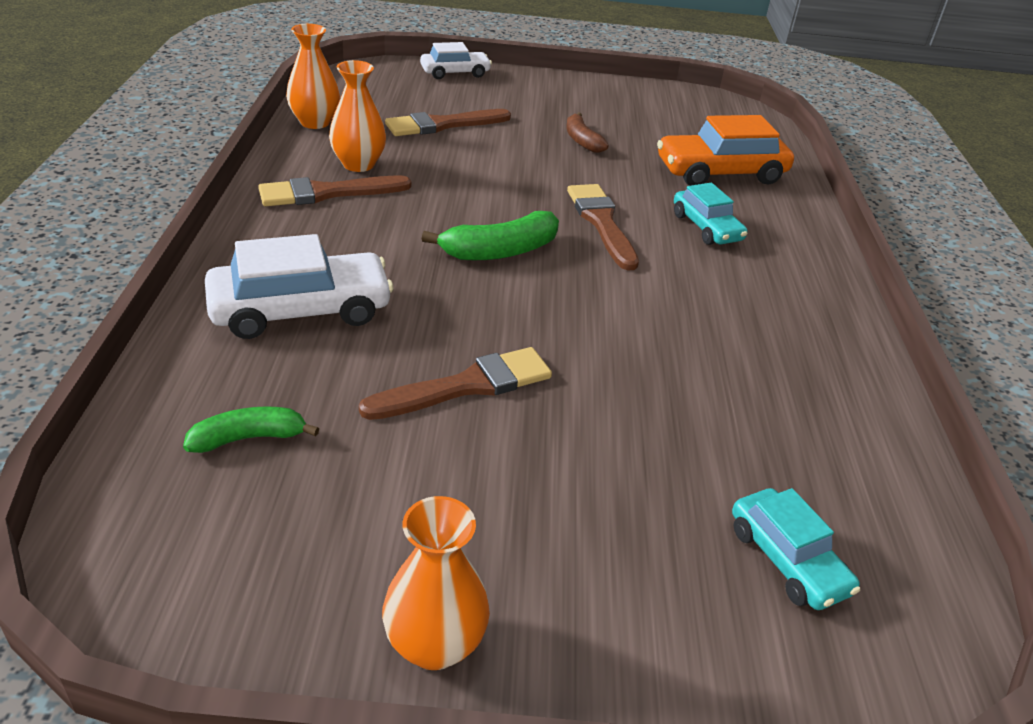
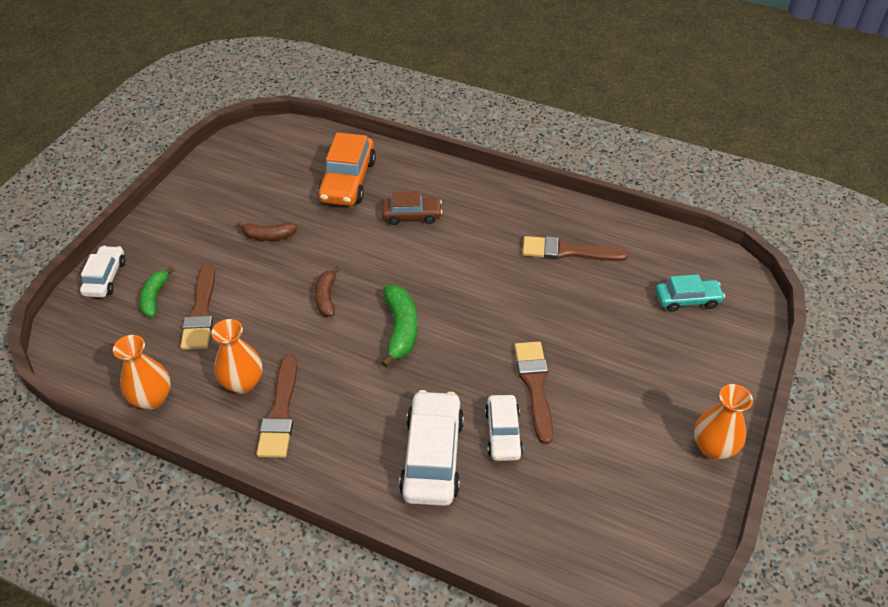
camera: 65 degrees left, 10 degrees up
(249, 438) = (554, 504): green banana -> green banana (155, 297)
(363, 367) = (503, 433): none -> white car
(516, 191) = (326, 297): none -> brown banana
(601, 223) = (386, 265): brown brush -> brown brush (567, 251)
(706, 227) = (412, 215): turquoise car -> brown car

